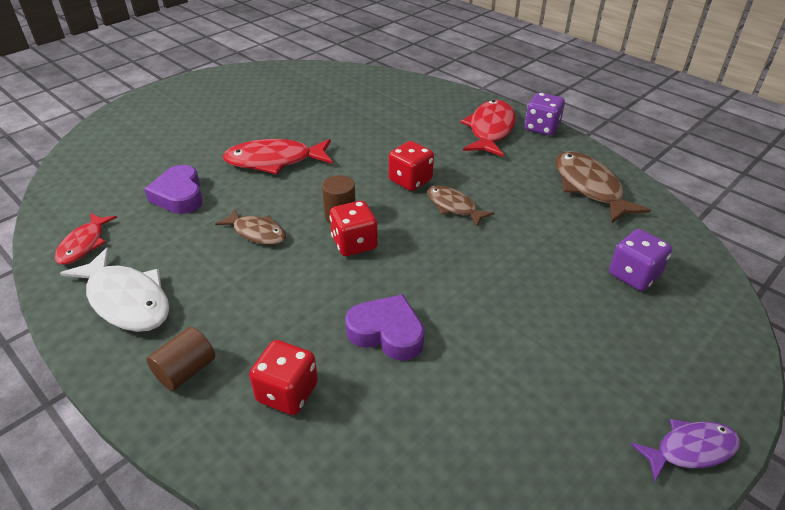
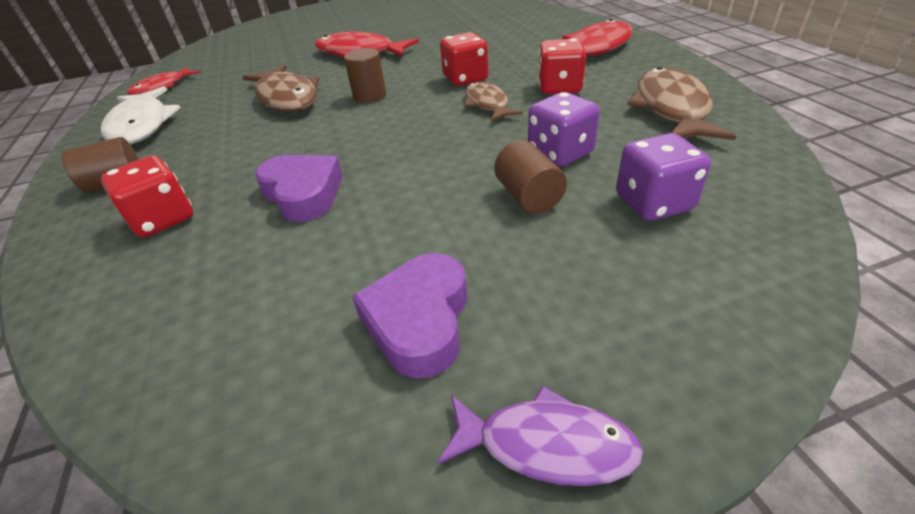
camera: 30 degrees right, 0 degrees up
(179, 195) = (261, 66): purple heart -> purple heart (419, 320)
(257, 233) = (287, 98): brown fish -> brown fish, size x1.63
(354, 243) = (357, 118): red dice -> red dice (559, 88)
(541, 128) = (658, 53): purple dice -> purple dice (560, 153)
(556, 290) = (528, 196): none -> brown cylinder

